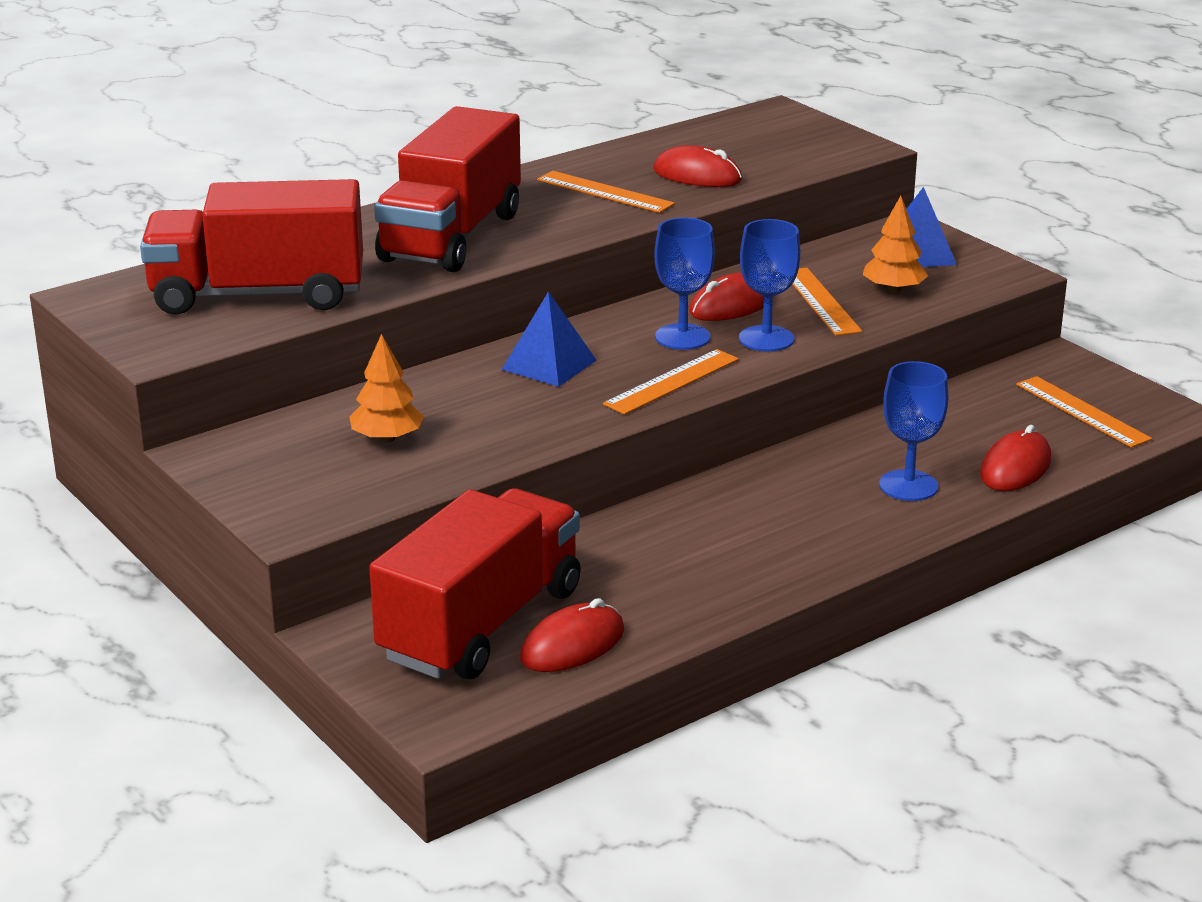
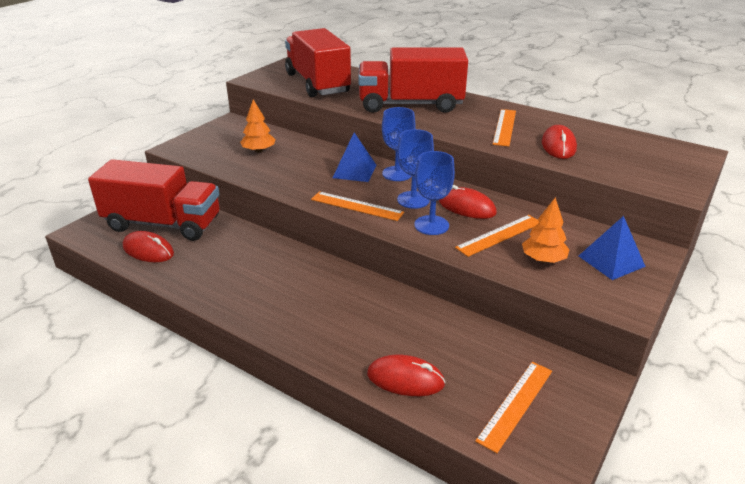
camera: 70 degrees right, 5 degrees up
(908, 486) = (354, 333): blue goblet -> blue goblet (397, 173)

